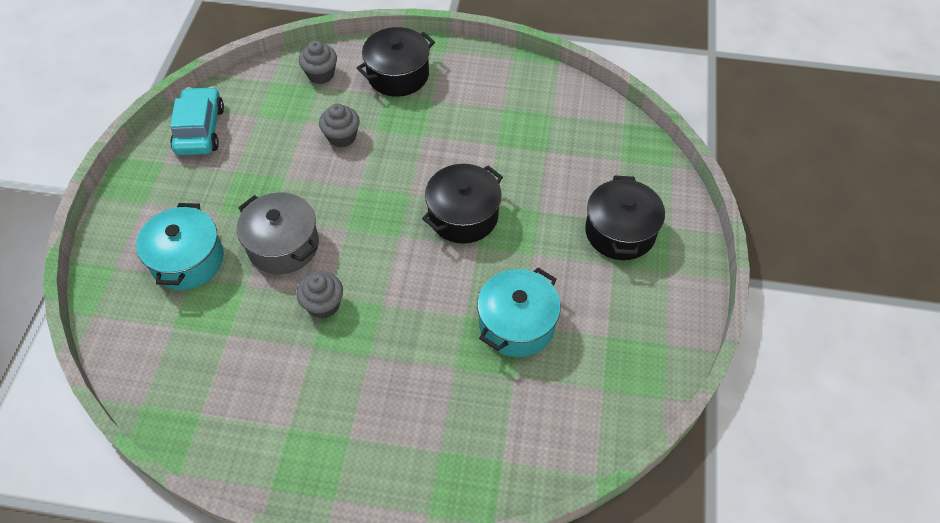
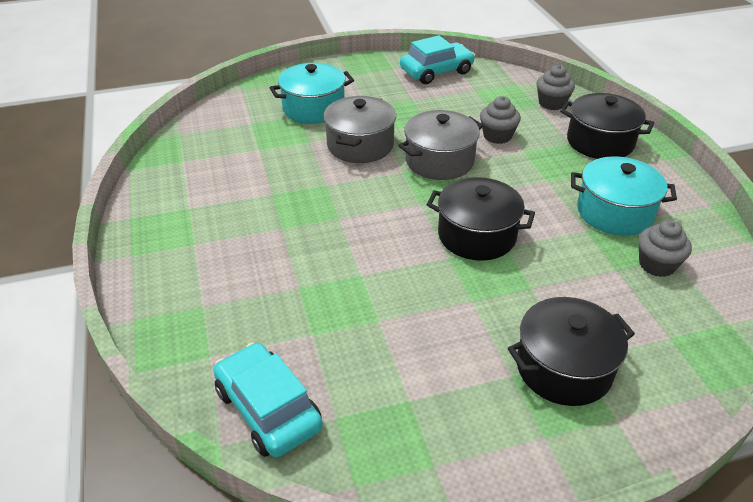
camera: 65 degrees right, 15 degrees down
(323, 305) = (316, 185): grey cupcake -> grey cupcake (657, 265)
(349, 195) = (439, 161): none -> grey pot
(516, 324) = (375, 316): turquoise pot -> turquoise pot (614, 212)
(576, 432) = (268, 409): none -> turquoise car

